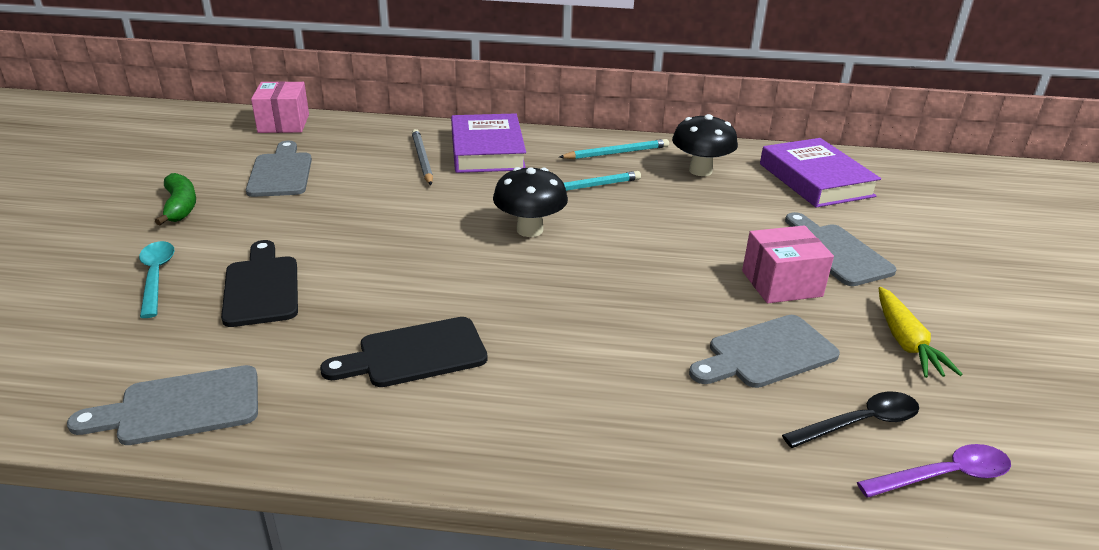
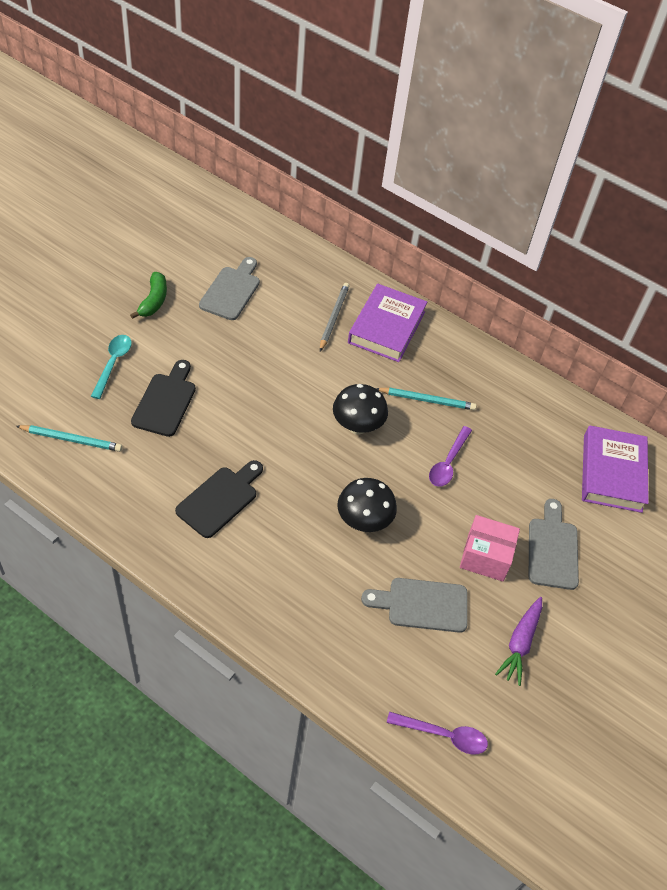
camera: 25 degrees right, 20 degrees up
(181, 407) = (84, 476): grey cutting board -> none
(284, 123) = (262, 232): pink box -> none
(415, 354) = (220, 499): black cutting board -> black cutting board turned 120 degrees clockwise
(616, 153) = (481, 372): turquoise pencil -> turquoise pencil (71, 439)
(657, 225) = (448, 463): none -> purple spoon
(700, 170) = (529, 421): black mushroom -> black mushroom (364, 521)
(860, 423) = (430, 679): black spoon -> none
(906, 342) = (520, 643): yellow carrot -> purple carrot

